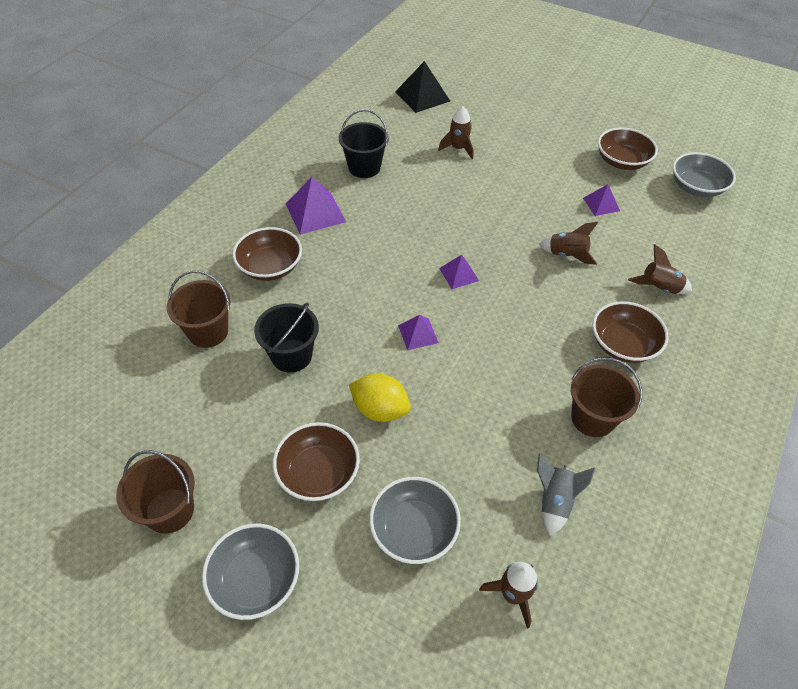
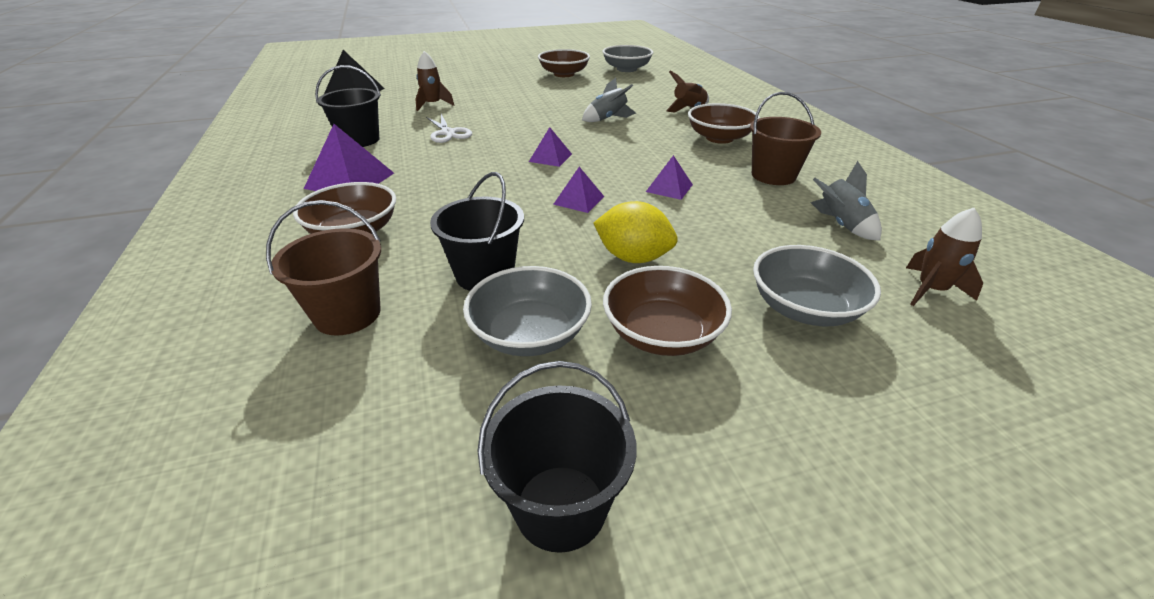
camera: 45 degrees left, 15 degrees down
(170, 510) = (560, 507): brown bucket -> black bucket
(255, 579) = (769, 471): grey bowl -> grey bowl (530, 334)
(380, 409) = (633, 257): yellow lemon -> yellow lemon turned 45 degrees clockwise
(427, 195) = (448, 133): none -> white scissors
(567, 255) = (608, 119): brown rocket -> grey rocket
(601, 204) = (585, 93): purple pyramid -> purple pyramid (669, 188)

